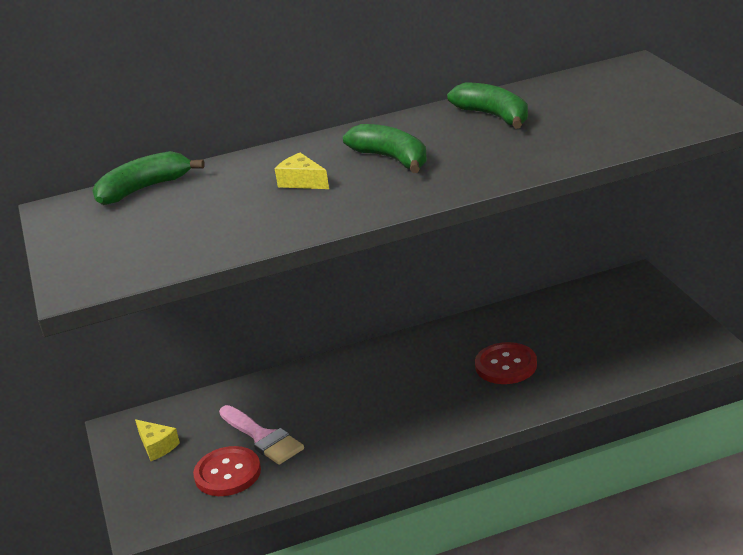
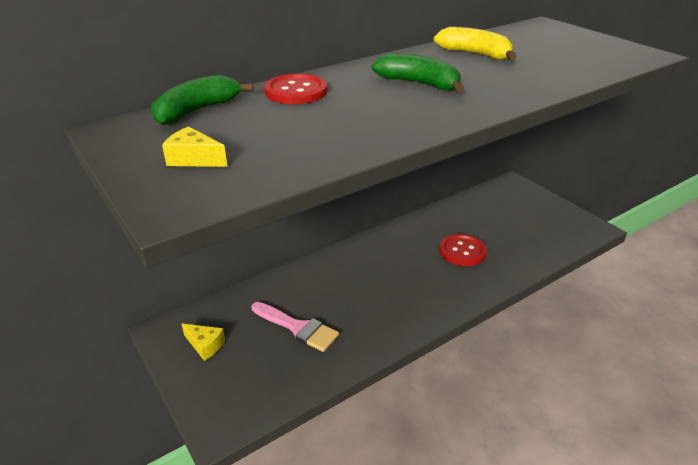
camera: 20 degrees left, 5 degrees up
(227, 473) = (280, 365): red button -> red button (296, 91)
(302, 182) = (352, 102): yellow cheese -> yellow cheese (194, 159)
(494, 116) = (475, 54): green banana -> yellow banana

